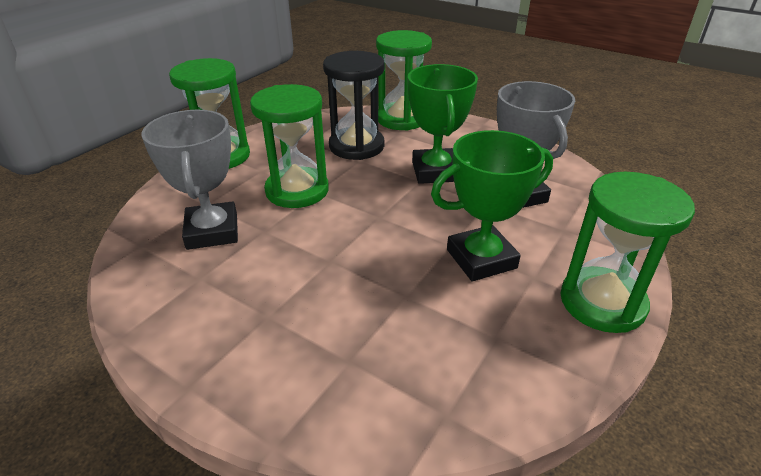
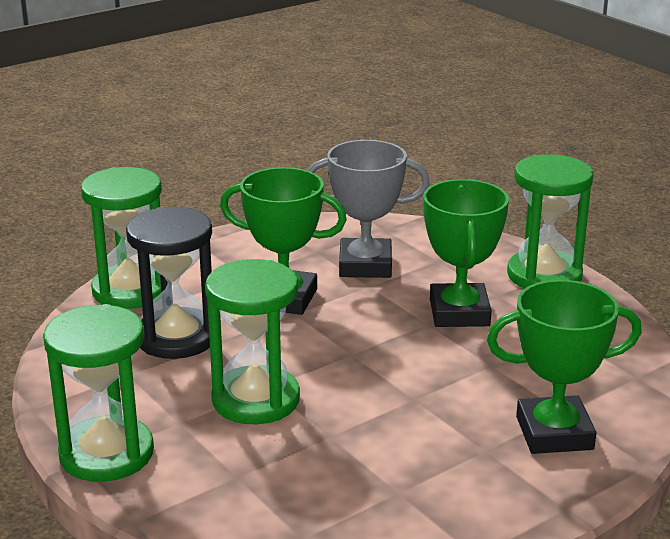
camera: 70 degrees left, 10 degrees down
(212, 231) = (307, 475): grey trophy -> none
(308, 358) = (554, 433): none -> green trophy

